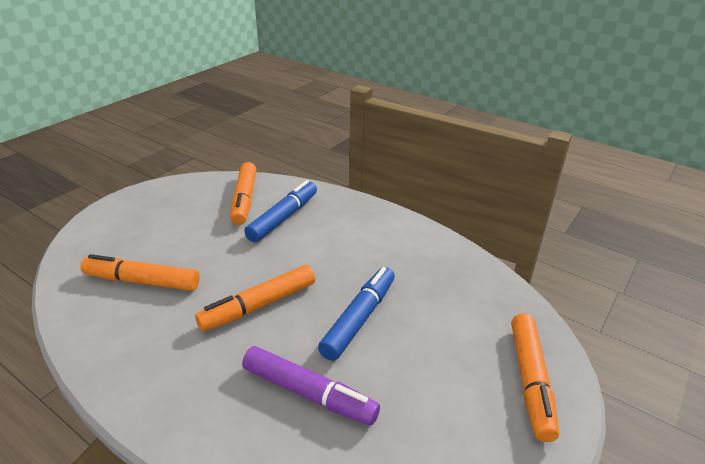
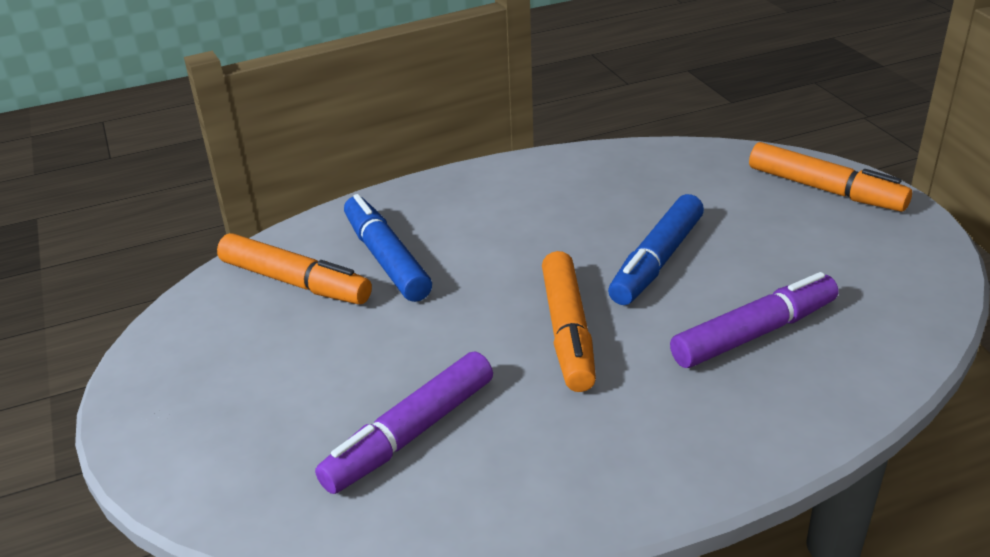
camera: 55 degrees left, 0 degrees up
(142, 281) = (411, 434): orange marker -> purple marker
(359, 319) = (657, 261): blue marker -> blue marker turned 120 degrees counterclockwise

